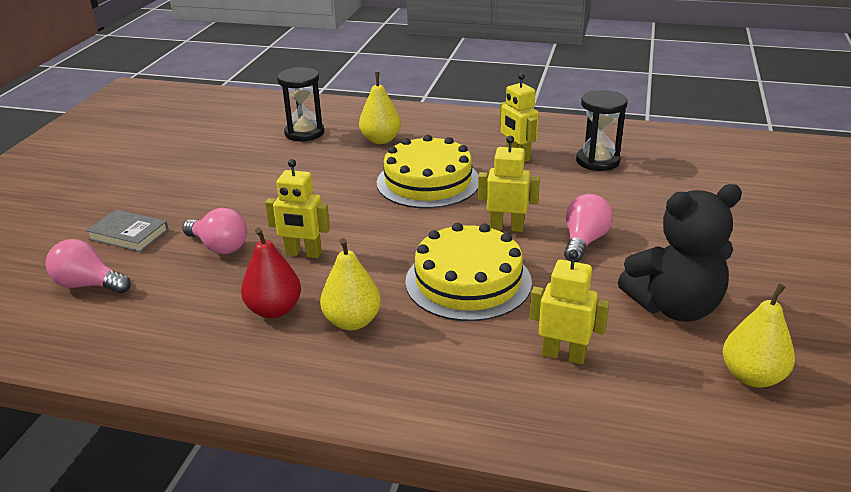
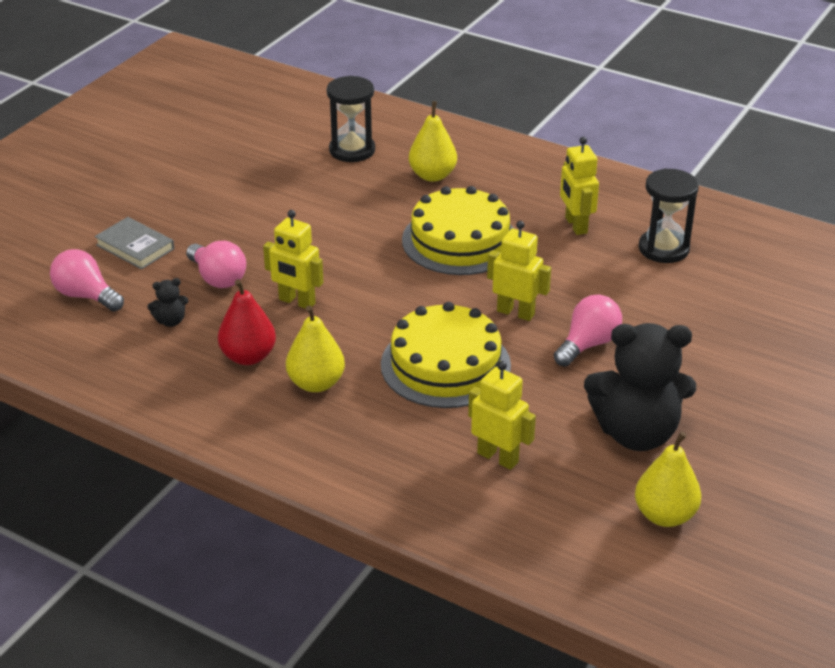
camera: 15 degrees right, 5 degrees up
(184, 292) = (171, 321): none -> black teddy bear

